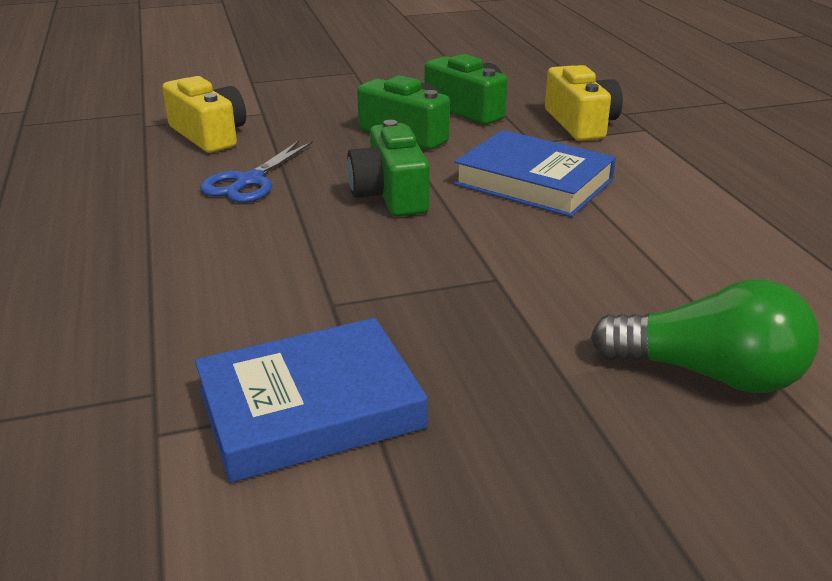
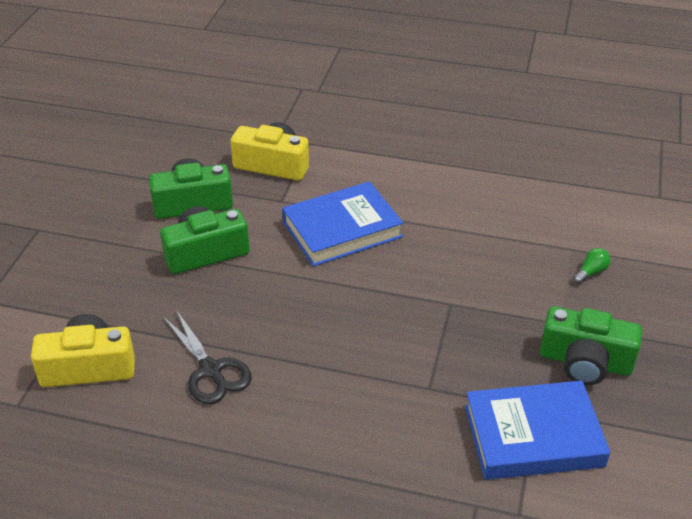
camera: 60 degrees left, 10 degrees up
(249, 181) = (210, 370): blue scissors -> black scissors
(310, 408) = (533, 436): blue book -> blue book turned 75 degrees clockwise
(390, 194) = (300, 303): green camera -> green camera (585, 362)
(709, 374) = (591, 272): green light bulb -> green light bulb, size x0.40

